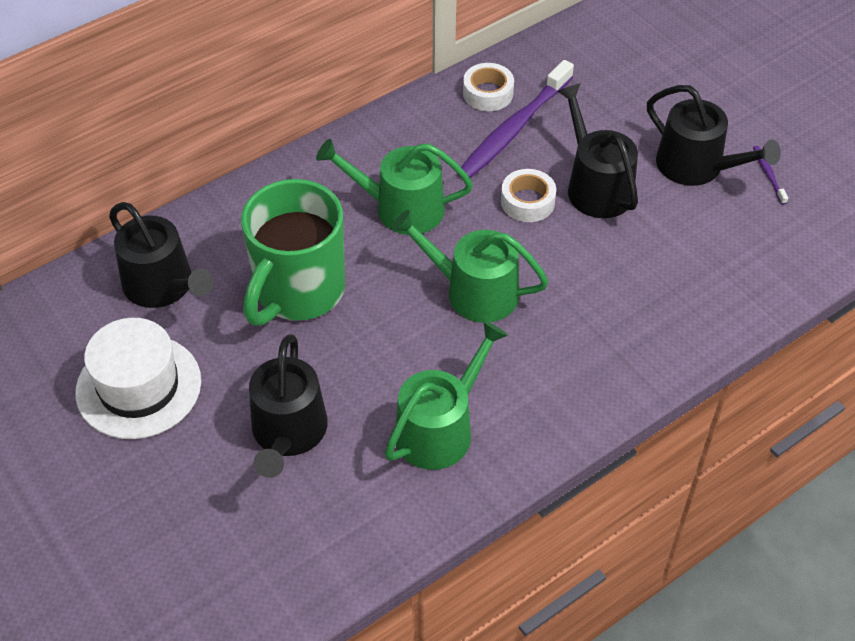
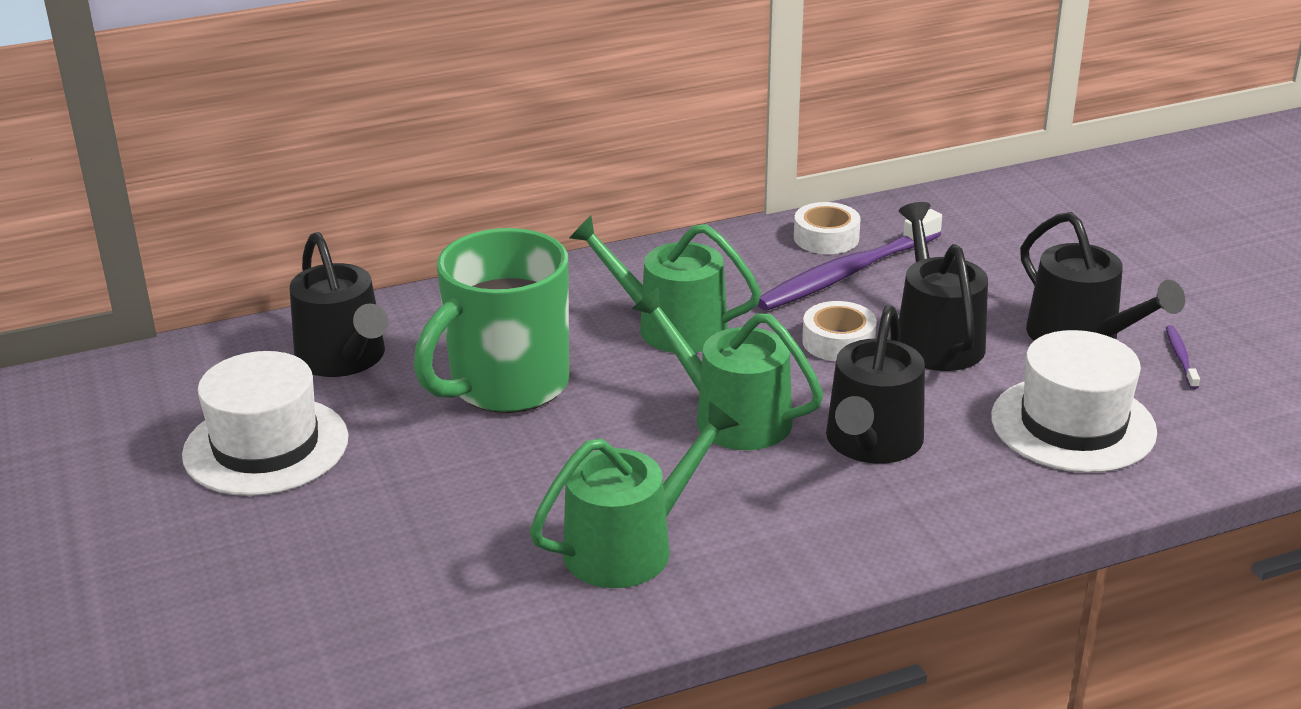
camera: 15 degrees right, 20 degrees down
(288, 433) = (428, 519): black watering can -> black watering can (872, 443)
(710, 254) = (1073, 424): none -> white hat

